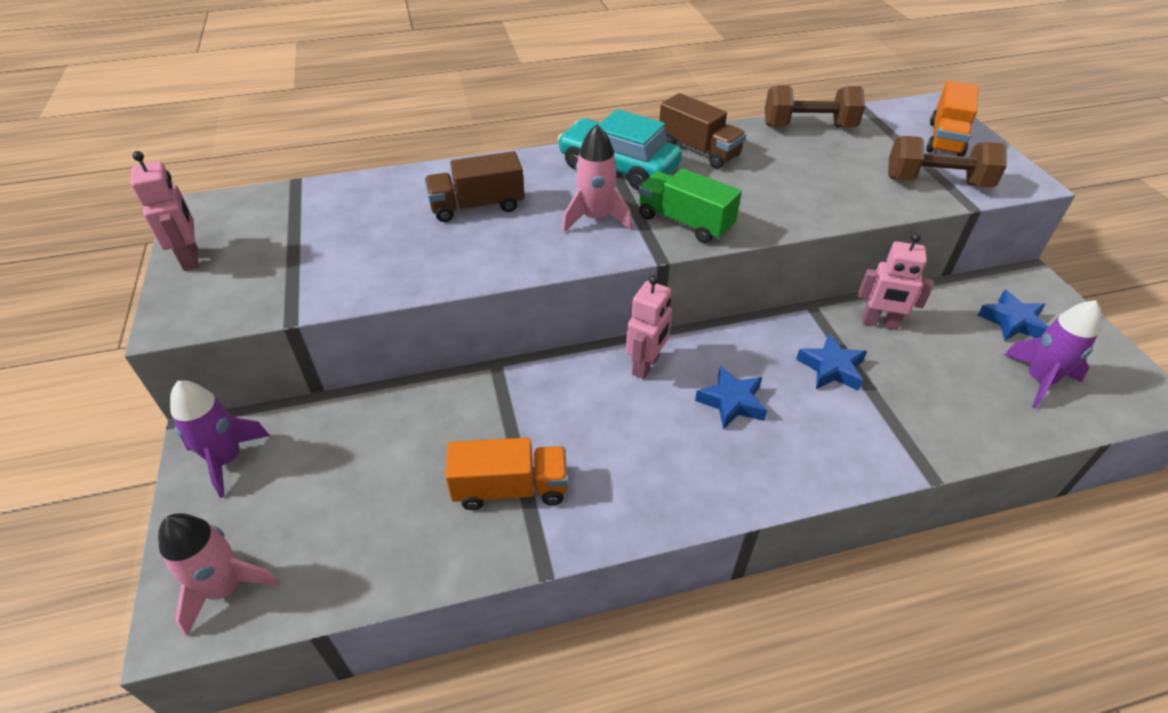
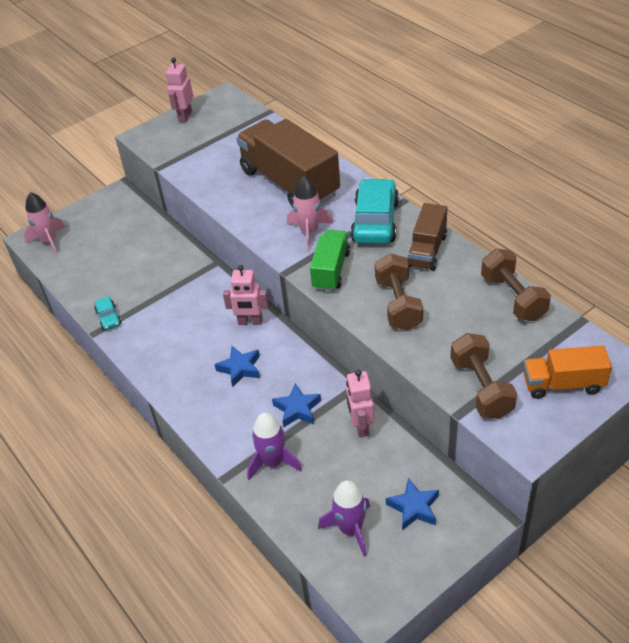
camera: 70 degrees right, 0 degrees up
(191, 259) = (185, 116): pink robot -> pink robot turned 150 degrees clockwise
(227, 459) = (111, 205): purple rocket -> purple rocket (273, 462)
(477, 206) = (289, 183): brown truck -> brown truck, size x1.86
(510, 488) = (136, 302): orange truck -> none
(520, 538) = (108, 318): none -> turquoise car
(778, 193) = (398, 304): none -> brown dumbbell

